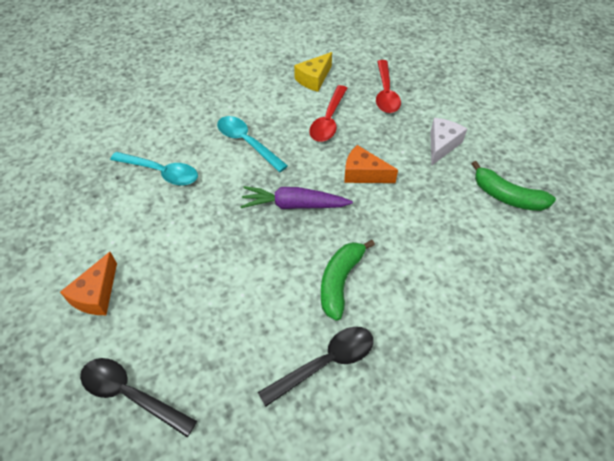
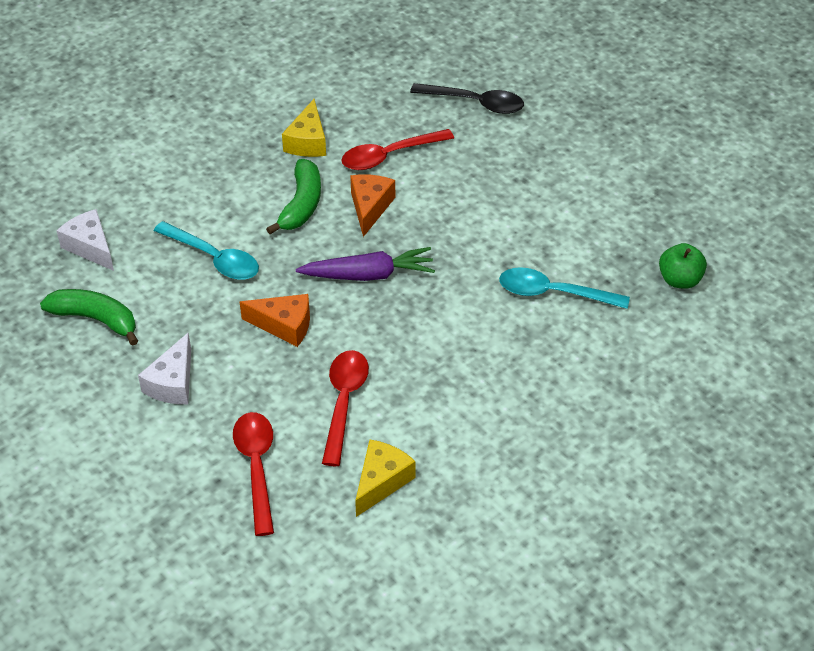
camera: 170 degrees right, 5 degrees down
(65, 170) = (679, 280): none -> green apple
(96, 294) = (551, 164): orange cheese -> orange cheese (370, 207)
(245, 330) = (390, 155): none -> red spoon
(247, 143) = (455, 349): turquoise spoon -> turquoise spoon (213, 258)
(325, 363) = (308, 141): black spoon -> yellow cheese
(528, 262) = (90, 247): none -> white cheese

